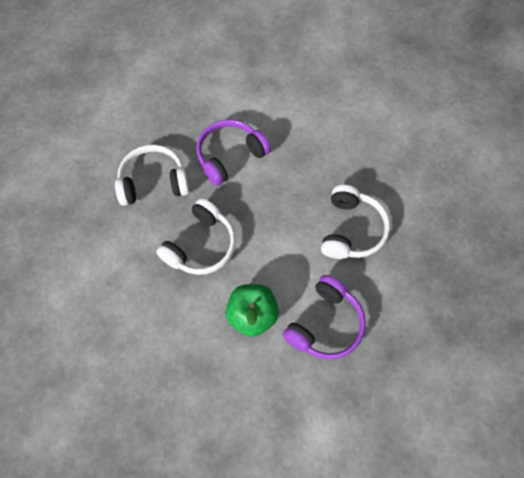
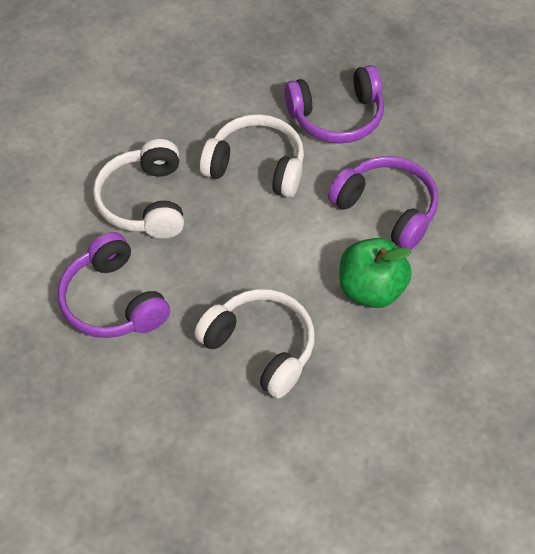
camera: 85 degrees left, 10 degrees down
(153, 182) = (141, 412): white headphones -> white headphones (145, 201)
(410, 283) = (337, 116): none -> purple headphones

